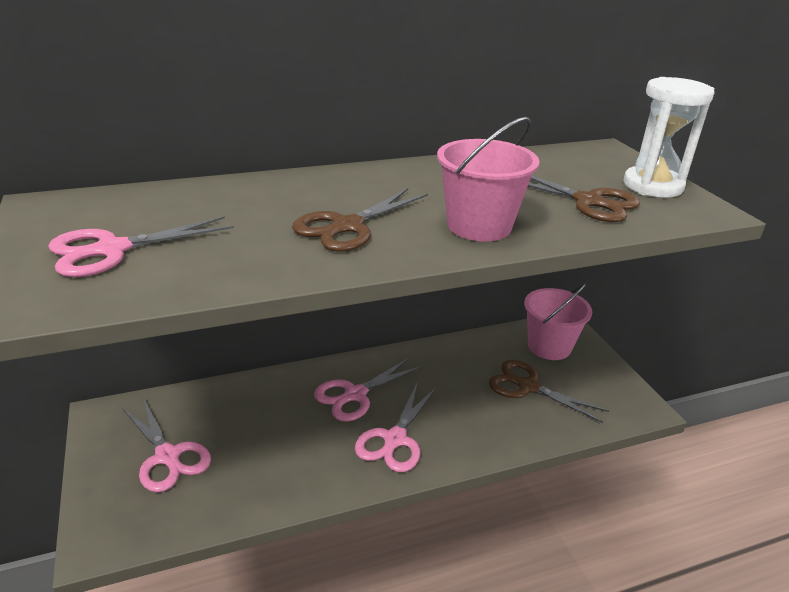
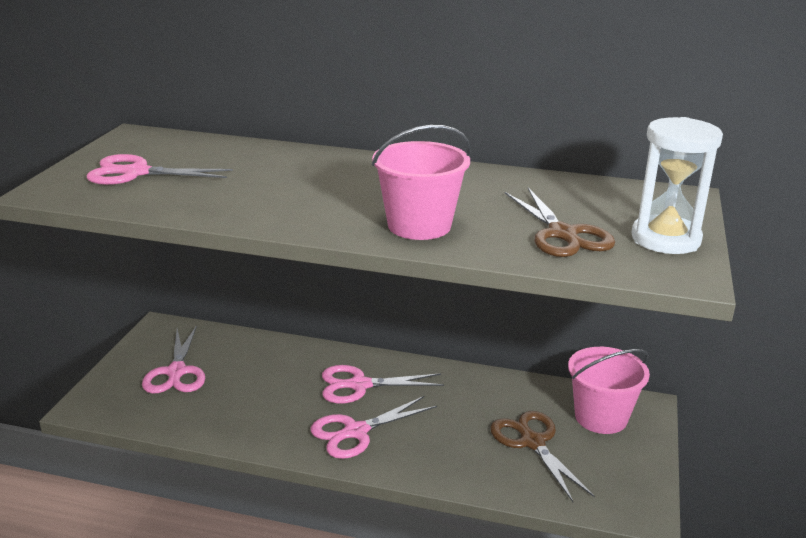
camera: 35 degrees right, 5 degrees down
(348, 226) = (312, 198): brown scissors -> none

